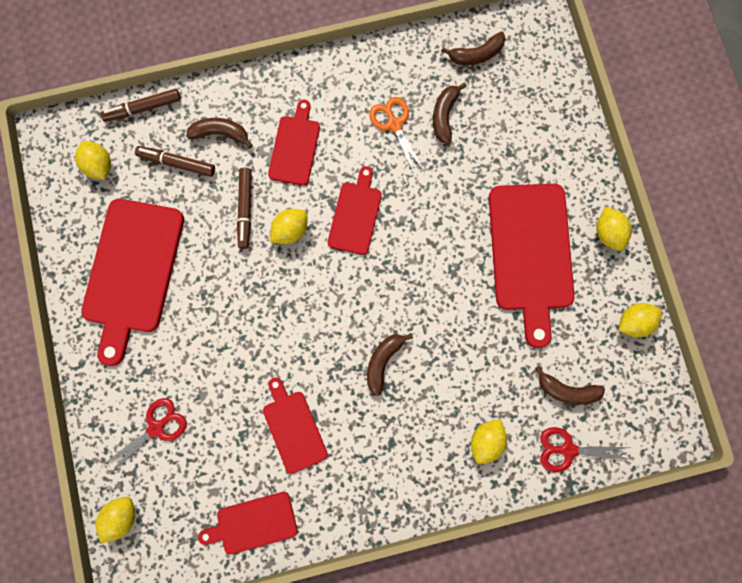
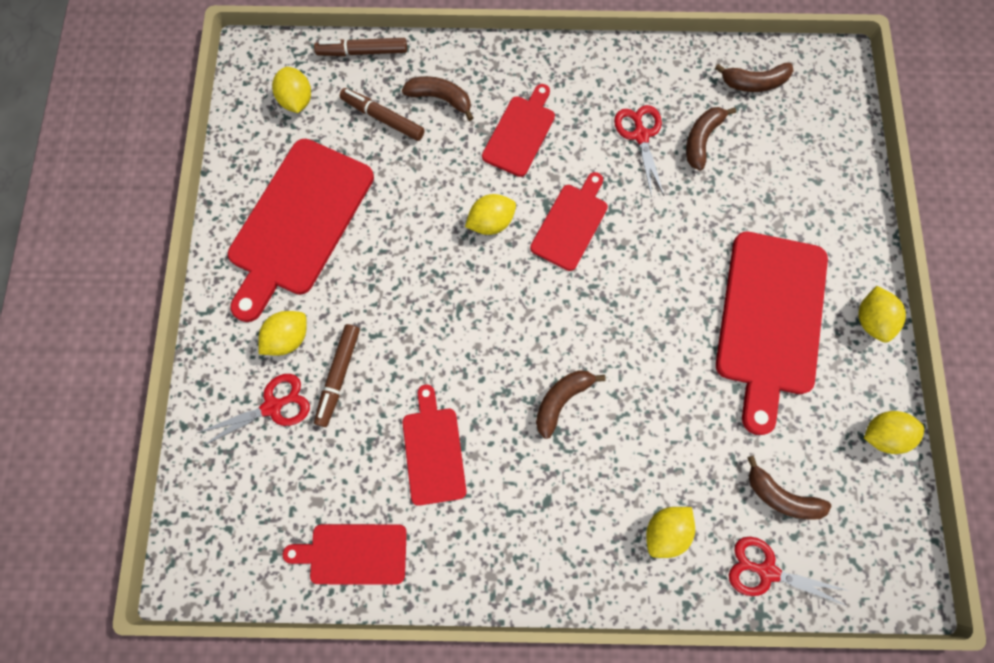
camera: 15 degrees right, 5 degrees down
(122, 516) = (201, 500): yellow lemon -> yellow lemon (288, 338)
(245, 209) = (445, 187): brown marker -> brown marker (338, 376)
(394, 124) = (640, 135): orange scissors -> red scissors

